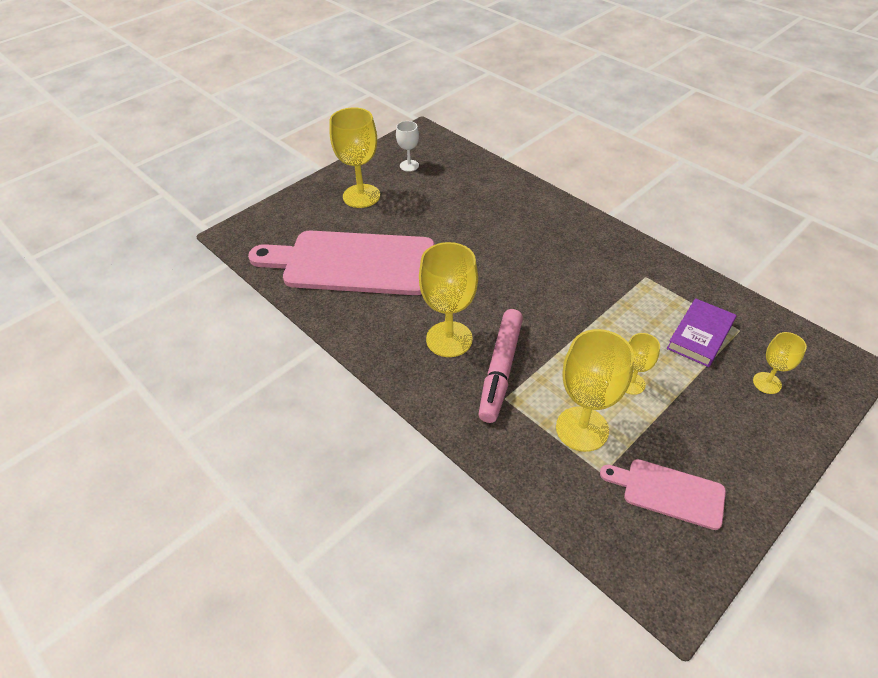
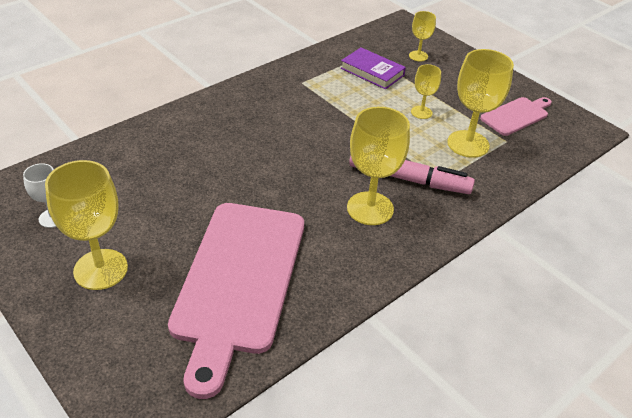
camera: 90 degrees left, 5 degrees down
(668, 492) = (516, 115): pink cutting board -> pink cutting board turned 150 degrees counterclockwise

